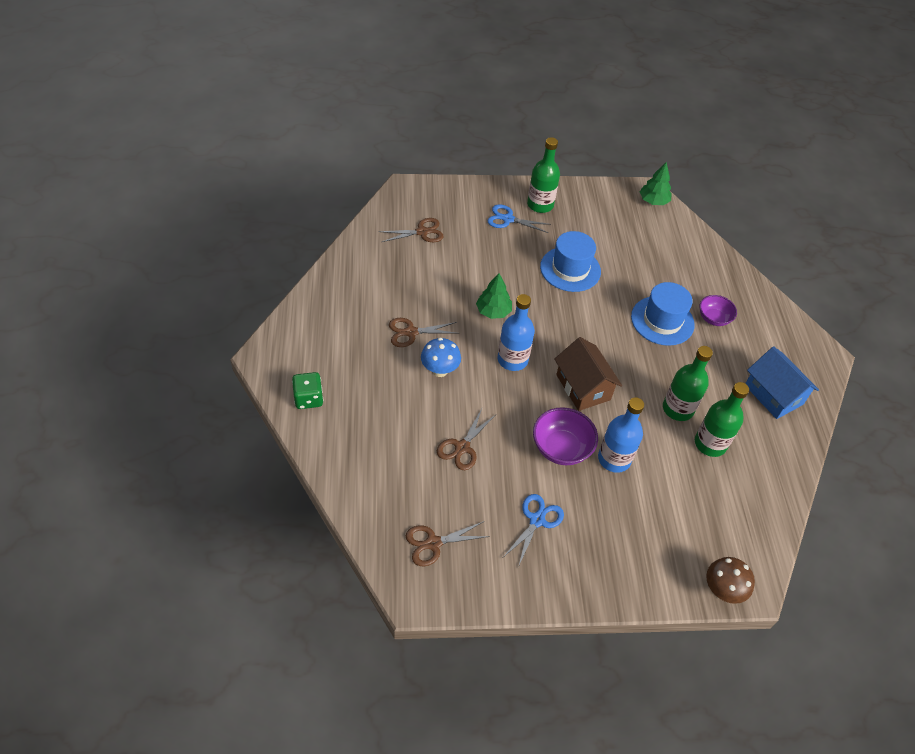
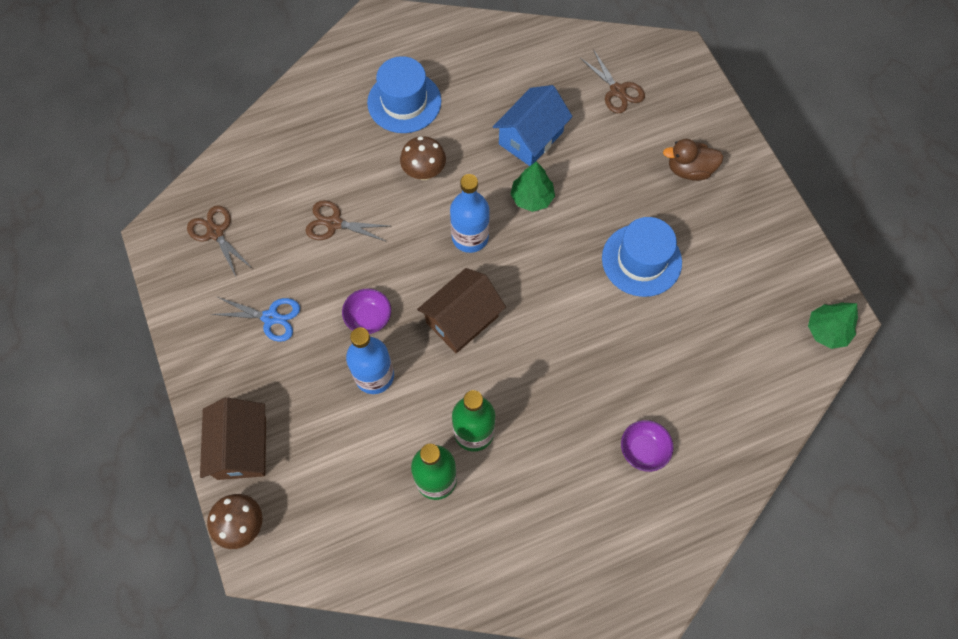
camera: 75 degrees right, 15 degrees up
(308, 399) = (341, 73): green dice -> none
(411, 332) = (464, 129): brown scissors -> none
(440, 370) = (424, 172): blue mushroom -> brown mushroom
(508, 219) = (689, 170): blue scissors -> brown duck
(540, 205) = (736, 197): green bottle -> none
(561, 448) = (368, 318): purple bowl -> purple bowl, size x0.66
(653, 574) = (242, 447): none -> brown house
(662, 321) = (608, 386): blue hat -> blue hat (404, 102)
(773, 395) = (545, 547): blue house -> blue house (531, 138)

